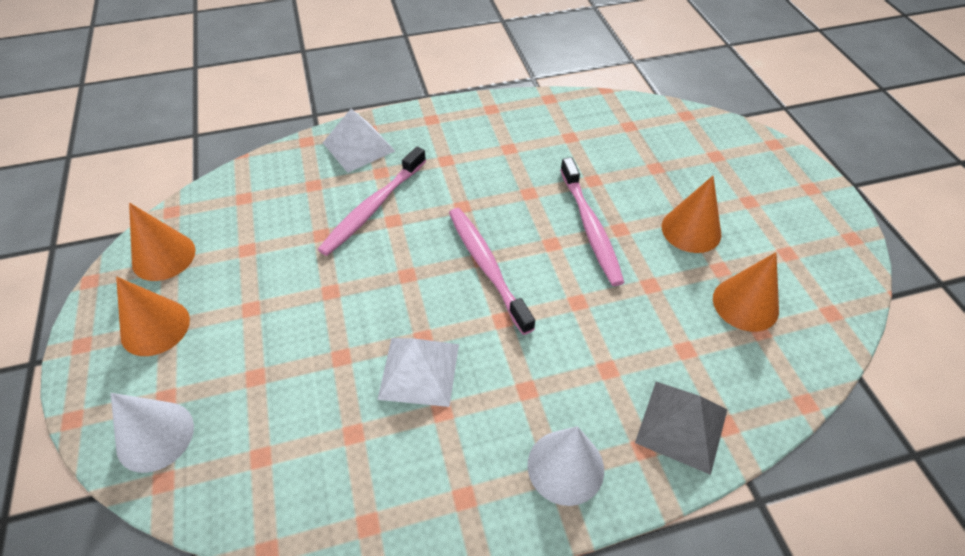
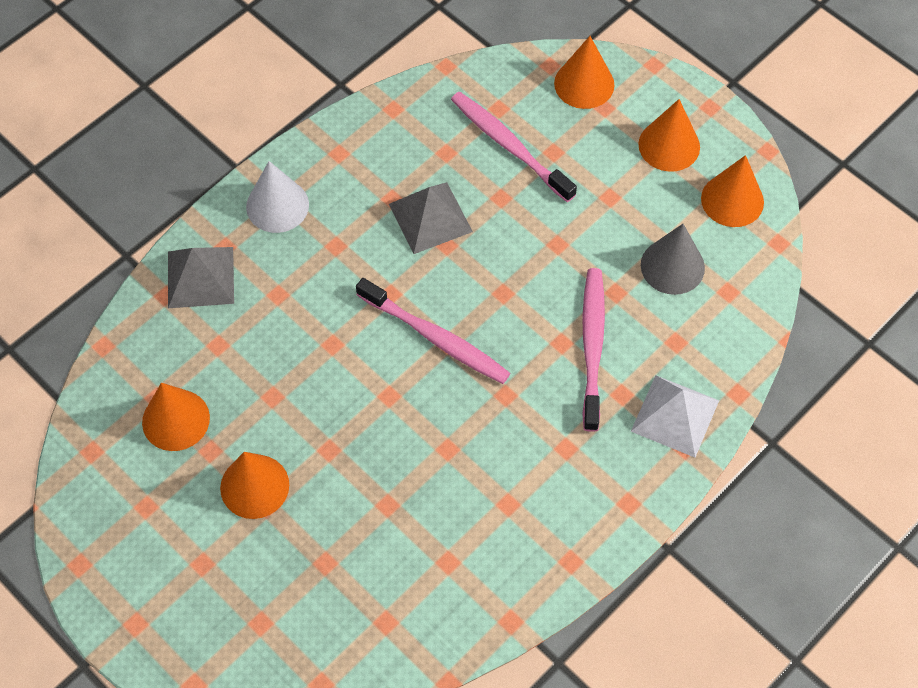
camera: 150 degrees right, 10 degrees up
(155, 436) = (584, 84): white cone -> orange cone
(262, 232) = (672, 266): none -> grey cone
(419, 371) = (430, 217): white pyramid -> grey pyramid
(590, 227) = (360, 436): pink toothbrush -> pink toothbrush (510, 146)

